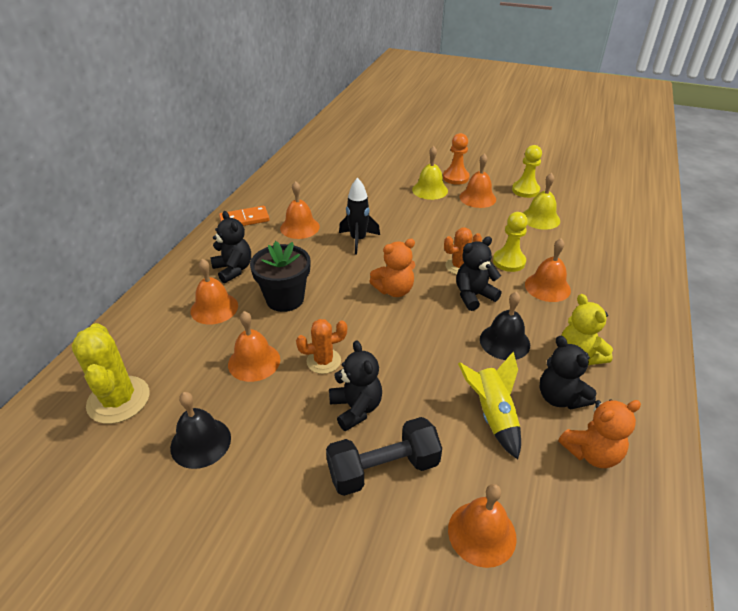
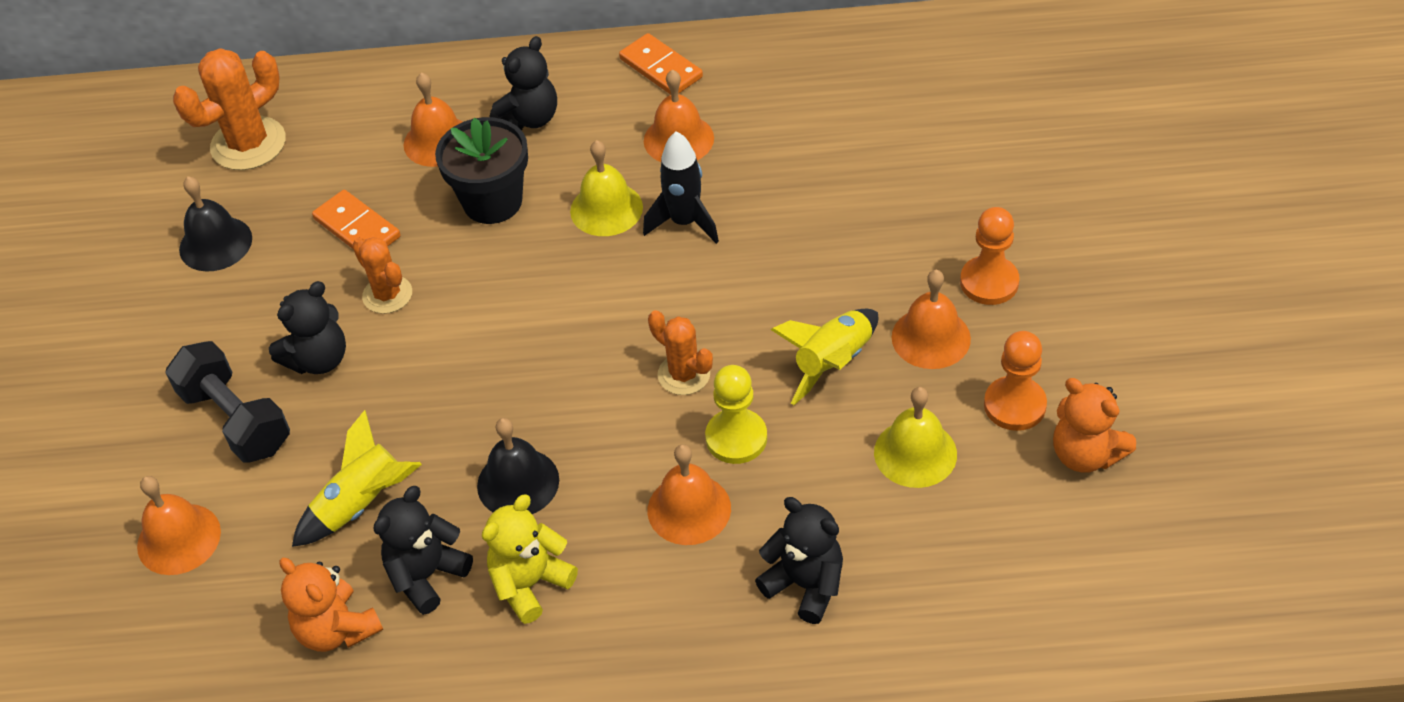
camera: 70 degrees right, 10 degrees up
(118, 400) = (248, 144): yellow cactus -> orange cactus
(254, 361) = (357, 228): orange bell -> orange domino
(394, 290) = (575, 314): orange teddy bear -> orange teddy bear (1085, 454)
(430, 190) = (912, 259): yellow bell -> yellow bell (606, 209)
(473, 296) = (612, 415): black teddy bear -> black teddy bear (805, 585)
(477, 224) = (833, 363): none -> yellow rocket
(525, 190) = (1014, 405): yellow pawn -> orange pawn

